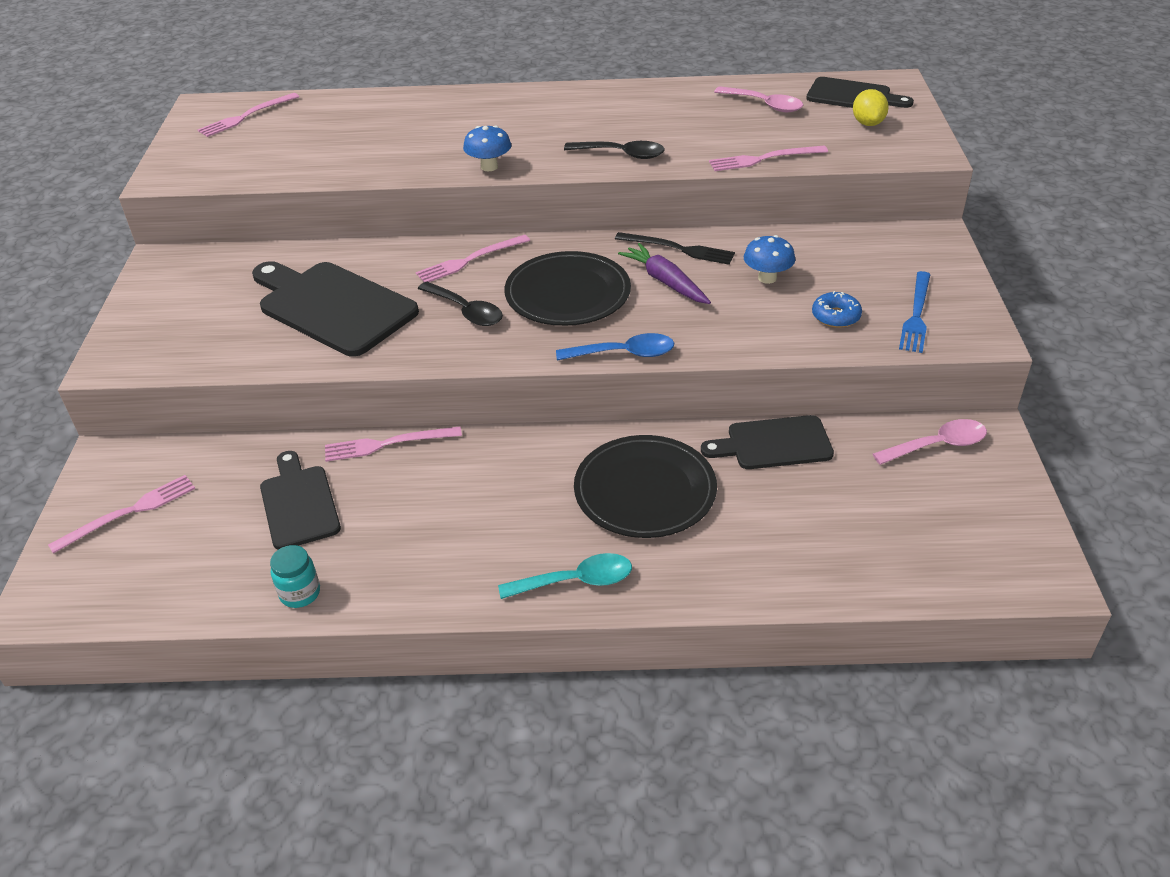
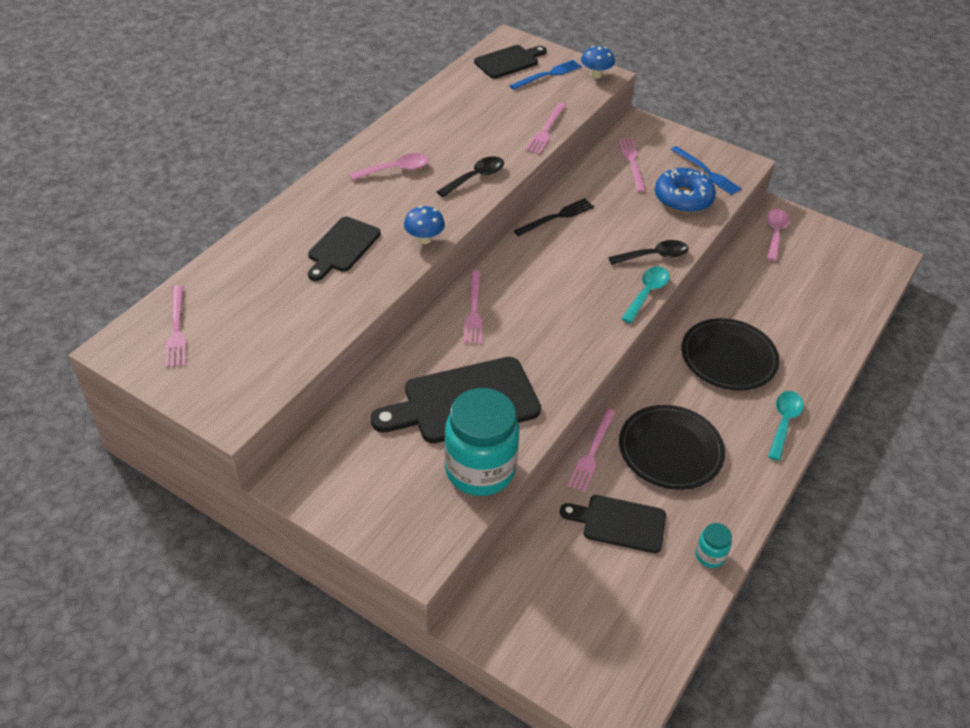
camera: 60 degrees left, 5 degrees up
(129, 512) = (555, 626): pink fork -> pink fork (632, 163)
(247, 351) = (480, 470): none -> turquoise jar
(466, 311) = (536, 339): black spoon -> black spoon (654, 256)
(567, 293) = (560, 285): black plate -> black plate (670, 450)
(624, 354) = (647, 293): blue spoon -> turquoise spoon
(665, 282) = (587, 240): purple carrot -> none
(764, 105) = (479, 95): pink spoon -> pink spoon (396, 169)
(767, 278) = (622, 201): blue mushroom -> blue mushroom (596, 75)
(774, 444) = (728, 288): black cutting board -> black cutting board (342, 247)
(835, 316) = (683, 198): blue donut -> blue donut, size x1.82
(868, 123) = (548, 75): yellow lemon -> blue fork

